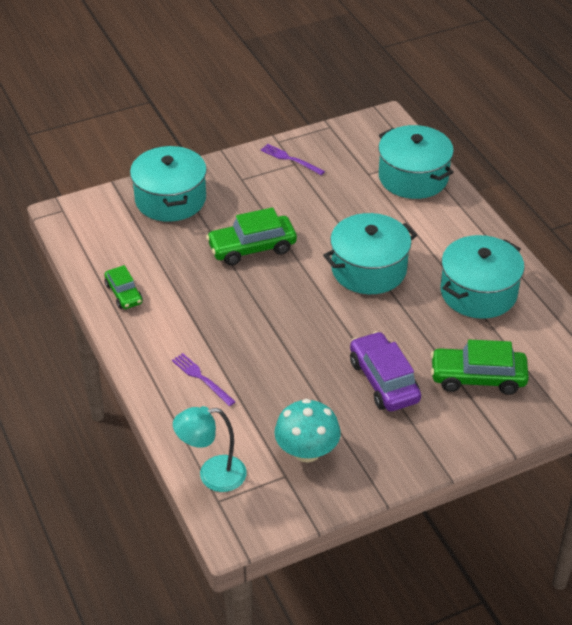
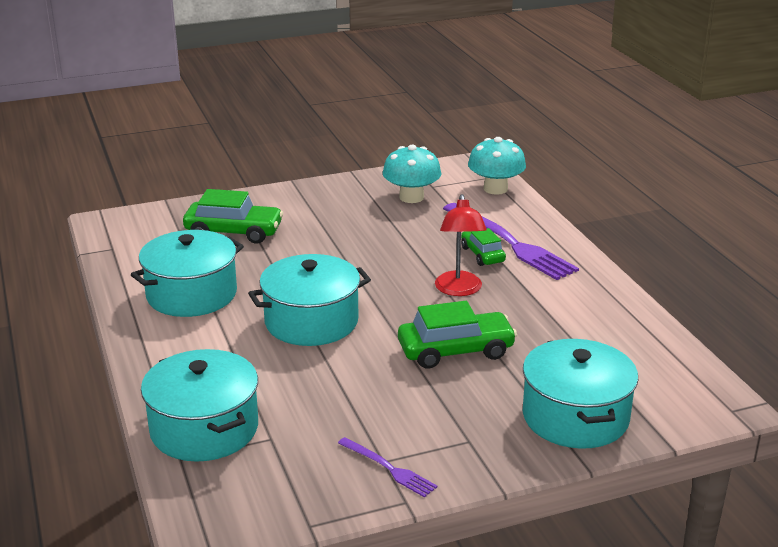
camera: 175 degrees left, 15 degrees down
(124, 294) = (611, 312): green car -> green car (482, 254)
(201, 378) = (510, 243): purple fork -> purple fork, size x2.01
(212, 475) = (495, 189): turquoise lamp -> turquoise mushroom
(251, 312) = (459, 290): none -> red lamp
(383, 381) = (327, 234): purple car -> none

